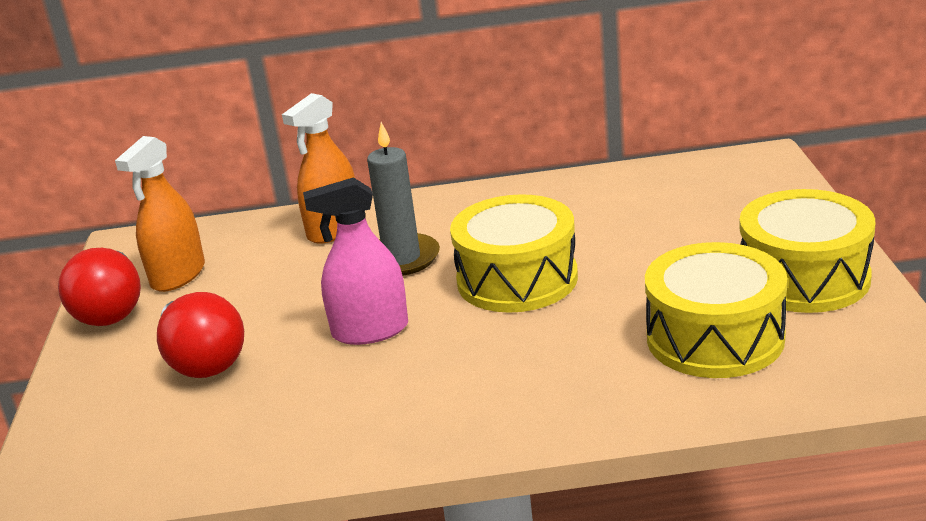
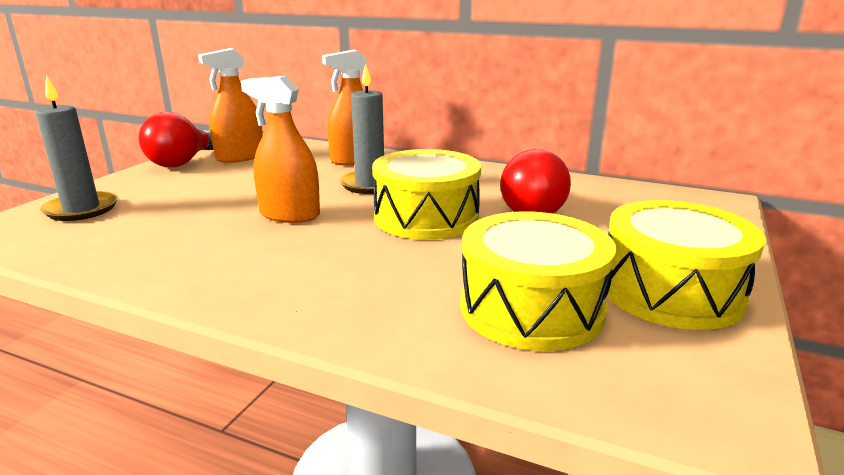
camera: 25 degrees right, 5 degrees down
(105, 419) = (81, 209): none -> grey candle
(203, 360) = (178, 199): red light bulb -> red light bulb (529, 209)
(370, 331) = (290, 215): pink spray bottle -> orange spray bottle

